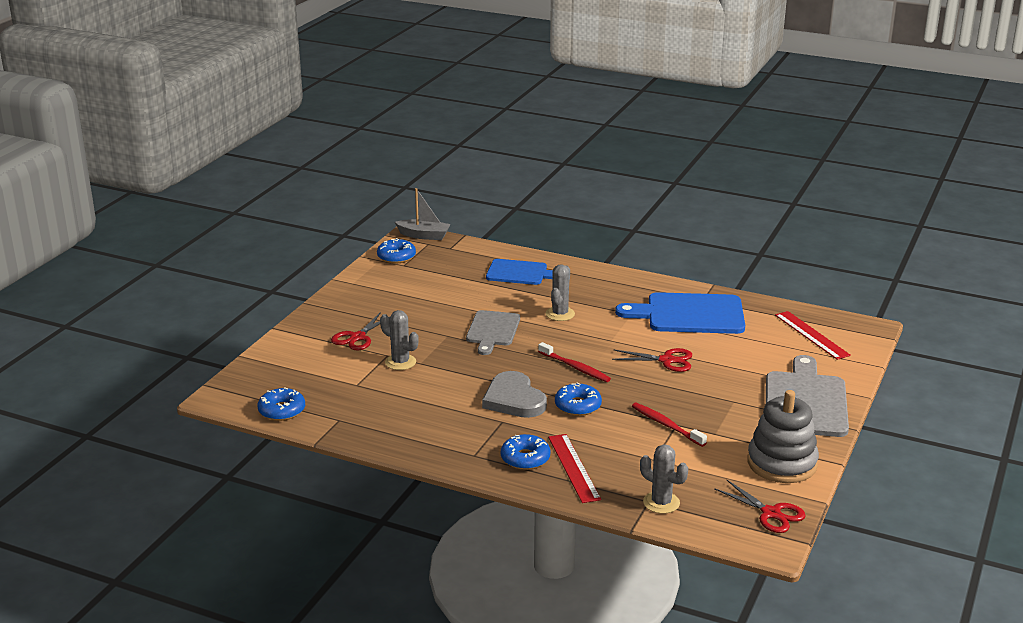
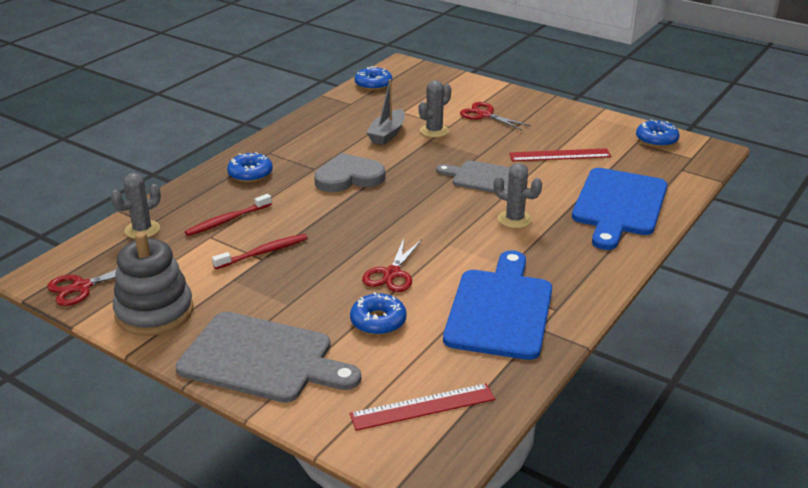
camera: 100 degrees right, 5 degrees up
(424, 235) = (713, 157): grey boat -> grey boat (387, 134)
(520, 273) = (619, 205): blue cutting board -> blue cutting board, size x1.58
(573, 467) = (222, 194): red ruler -> red ruler (560, 155)
(575, 367) = (396, 215): red toothbrush -> red toothbrush (227, 220)
(578, 406) = (322, 208): blue donut -> blue donut (378, 321)

